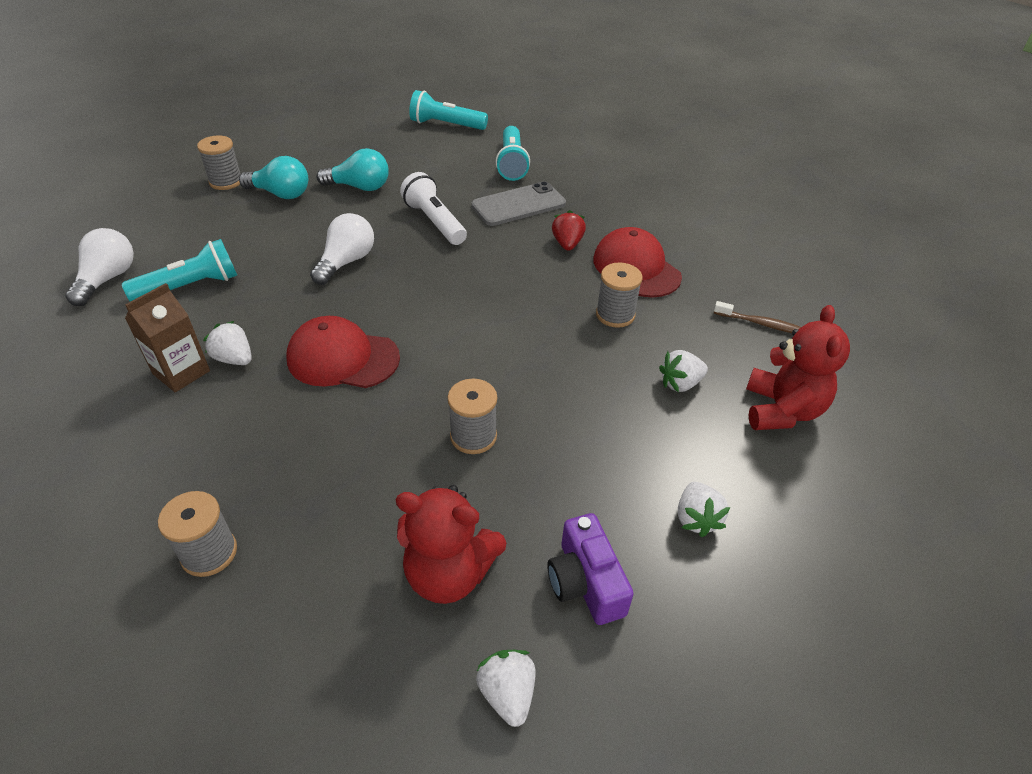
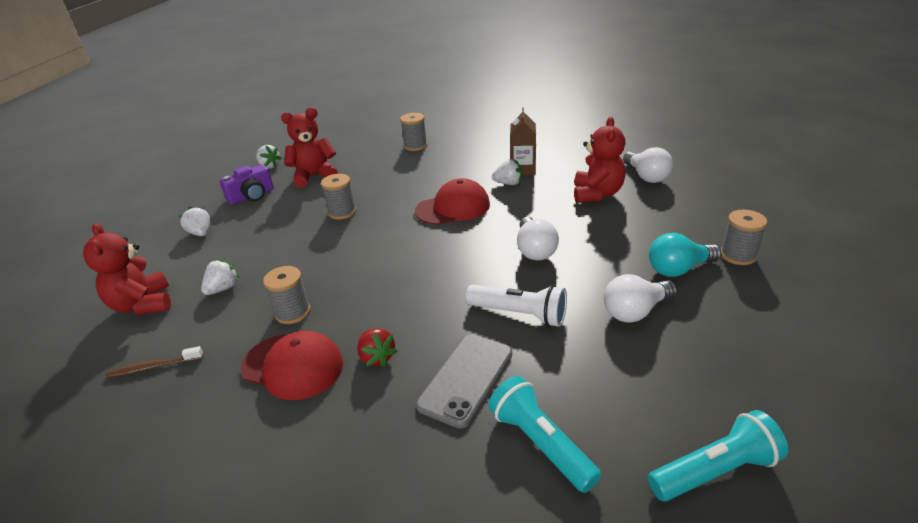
camera: 150 degrees right, 10 degrees down
(190, 287) = (597, 194): turquoise flashlight -> red teddy bear
(359, 187) = (635, 311): turquoise light bulb -> white light bulb
(585, 582) = (251, 196): purple camera -> purple camera turned 105 degrees clockwise

